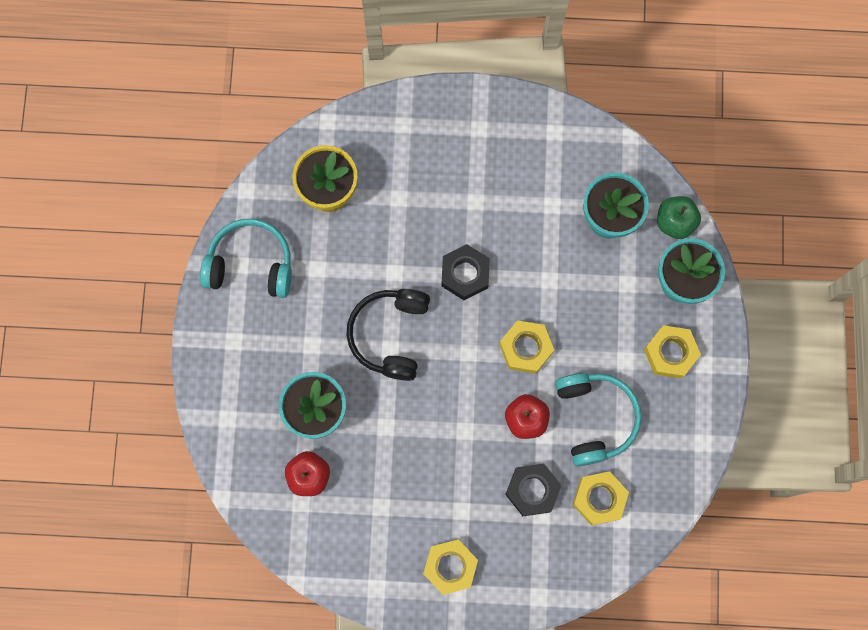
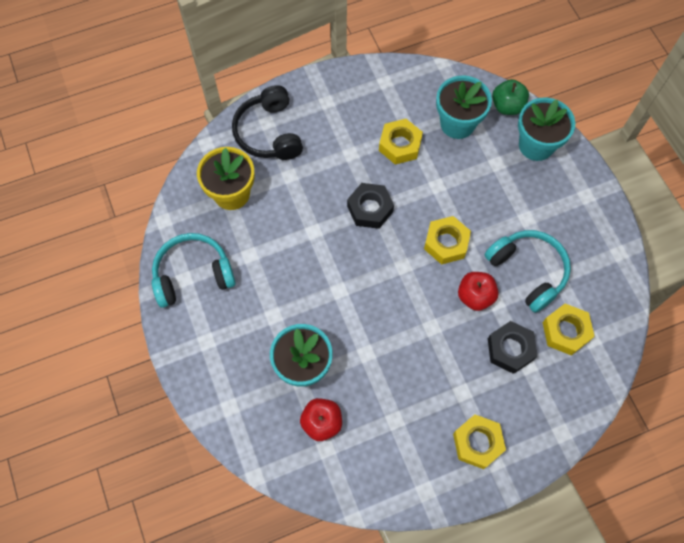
camera: 25 degrees left, 10 degrees down
(390, 335) = (334, 279): black headphones -> black headphones (269, 133)
(670, 353) = (557, 198): yellow nut -> yellow nut (400, 145)

